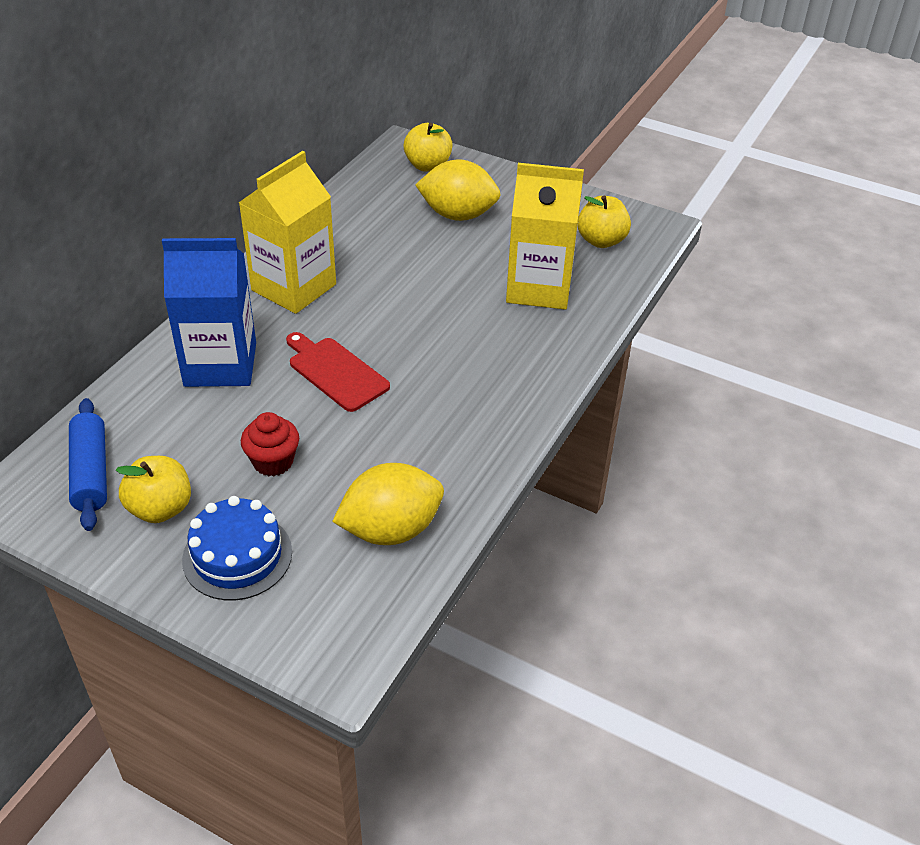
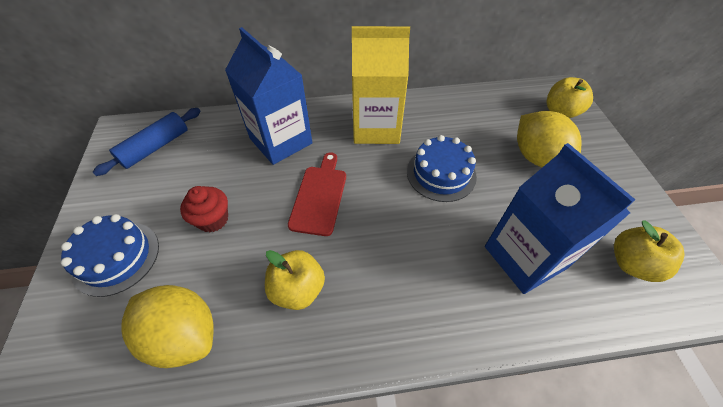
camera: 55 degrees right, 10 degrees up
(160, 508) = (141, 193): yellow apple -> yellow apple (298, 289)
(405, 280) = (441, 174): none -> blue cake
(539, 288) = (525, 257): yellow carton -> blue carton

